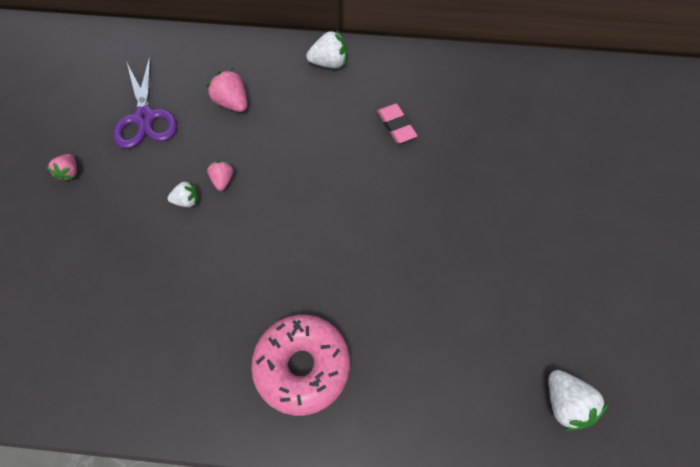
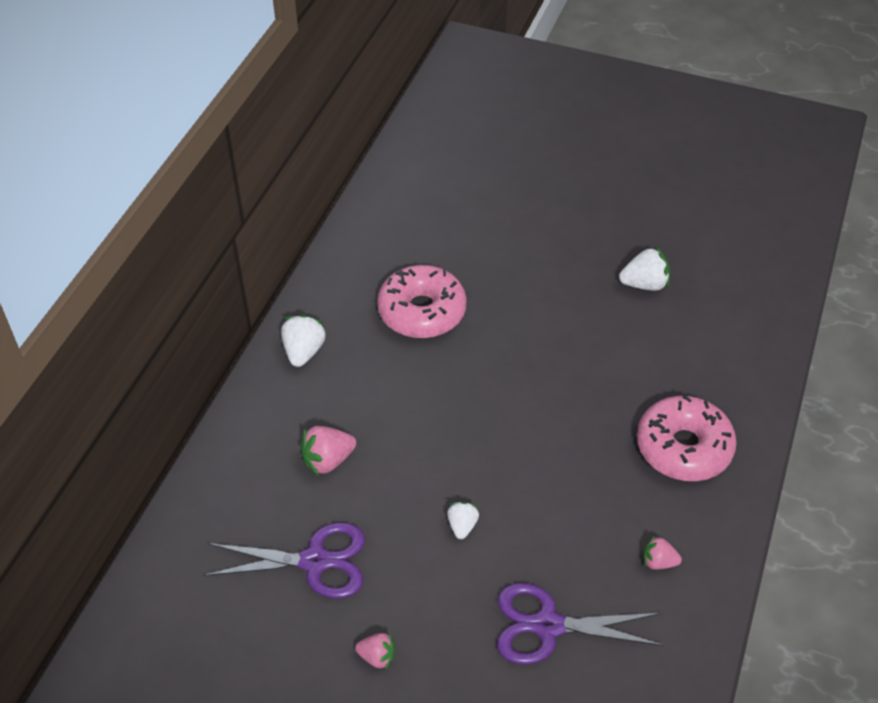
camera: 75 degrees left, 15 degrees down
(100, 280) = (548, 626): none -> purple scissors
(223, 180) = (444, 486): pink strawberry -> pink strawberry (658, 562)
(396, 125) = (422, 311): pink eraser -> pink donut
(564, 402) = (745, 272): white strawberry -> white strawberry (644, 284)

